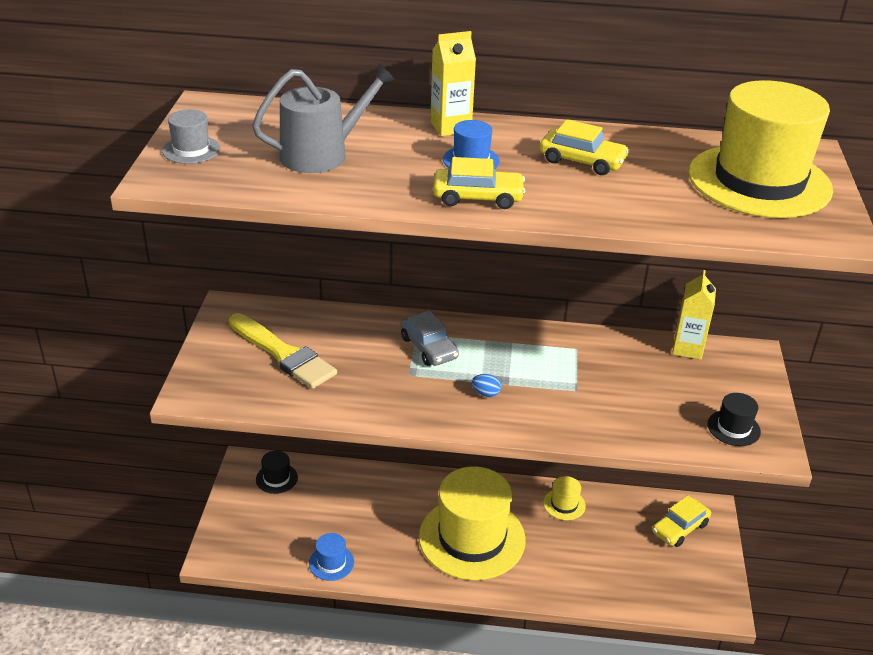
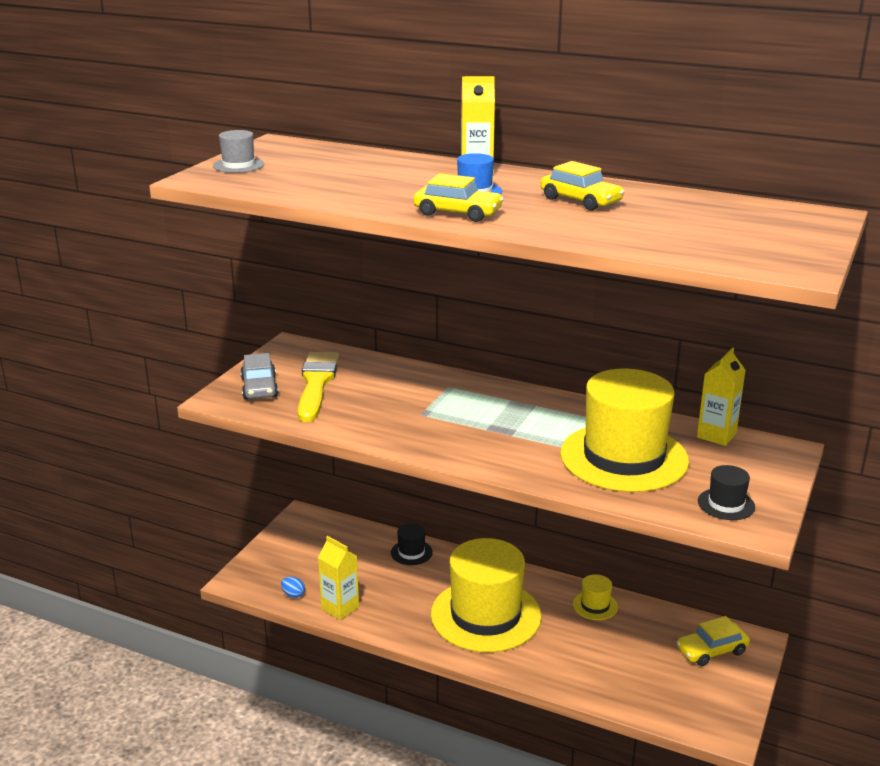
camera: 20 degrees right, 10 degrees down
(276, 478) = (324, 532): black hat -> black hat (411, 552)
(283, 354) = (316, 383): yellow brush -> yellow brush turned 150 degrees counterclockwise
(322, 154) = (344, 177): grey watering can -> none
(331, 563) = (340, 608): blue hat -> yellow carton
(429, 348) = (452, 398): grey car -> grey car (259, 387)
(485, 394) = (485, 438): blue egg -> blue egg (293, 595)
(759, 181) = (750, 229): yellow hat -> yellow hat (623, 457)

